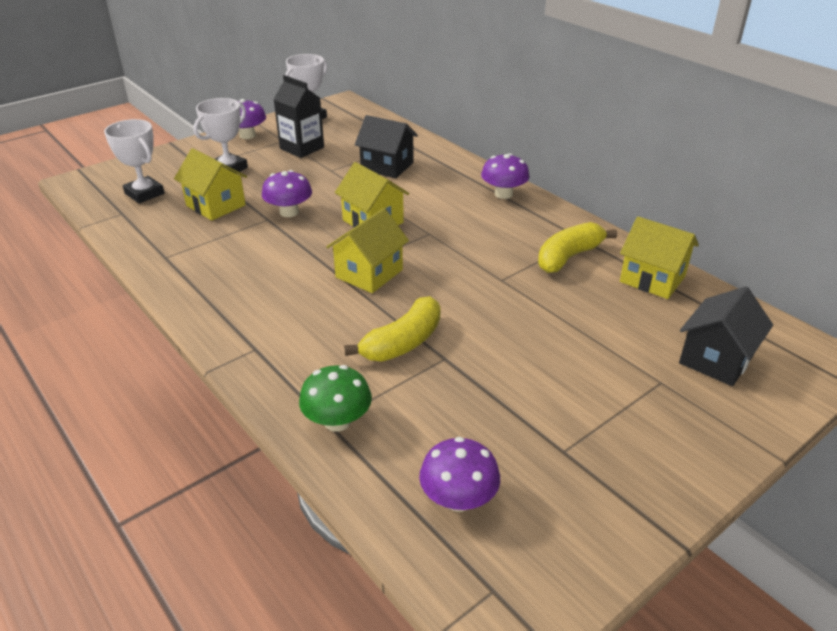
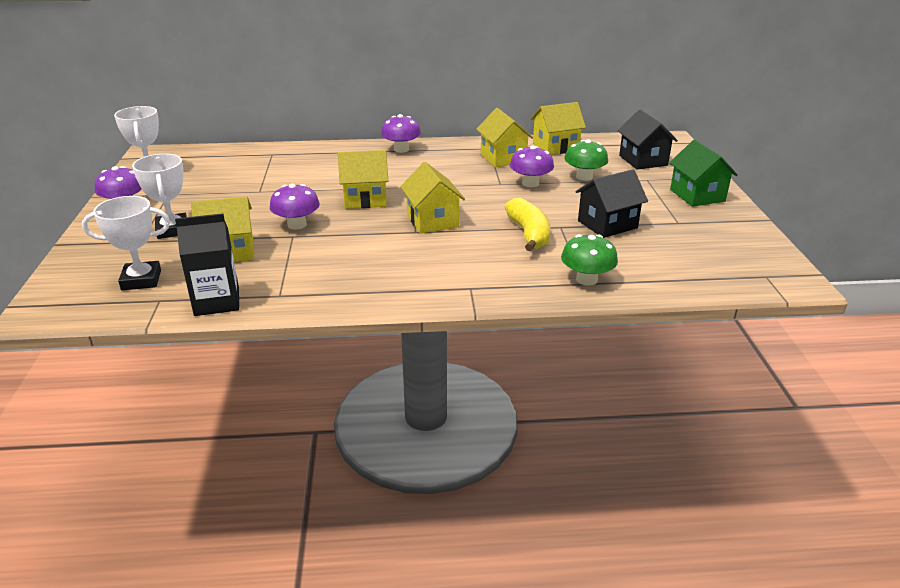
camera: 55 degrees left, 5 degrees down
(302, 148) = (198, 191): black carton -> black carton (217, 301)
(387, 166) = (294, 171): black house -> black house (607, 224)
(458, 499) = (691, 263): purple mushroom -> purple mushroom (530, 183)
(568, 257) = (503, 158): yellow banana -> yellow house
(597, 329) = (584, 177): none -> green mushroom
(670, 444) = (697, 195): none -> green house

